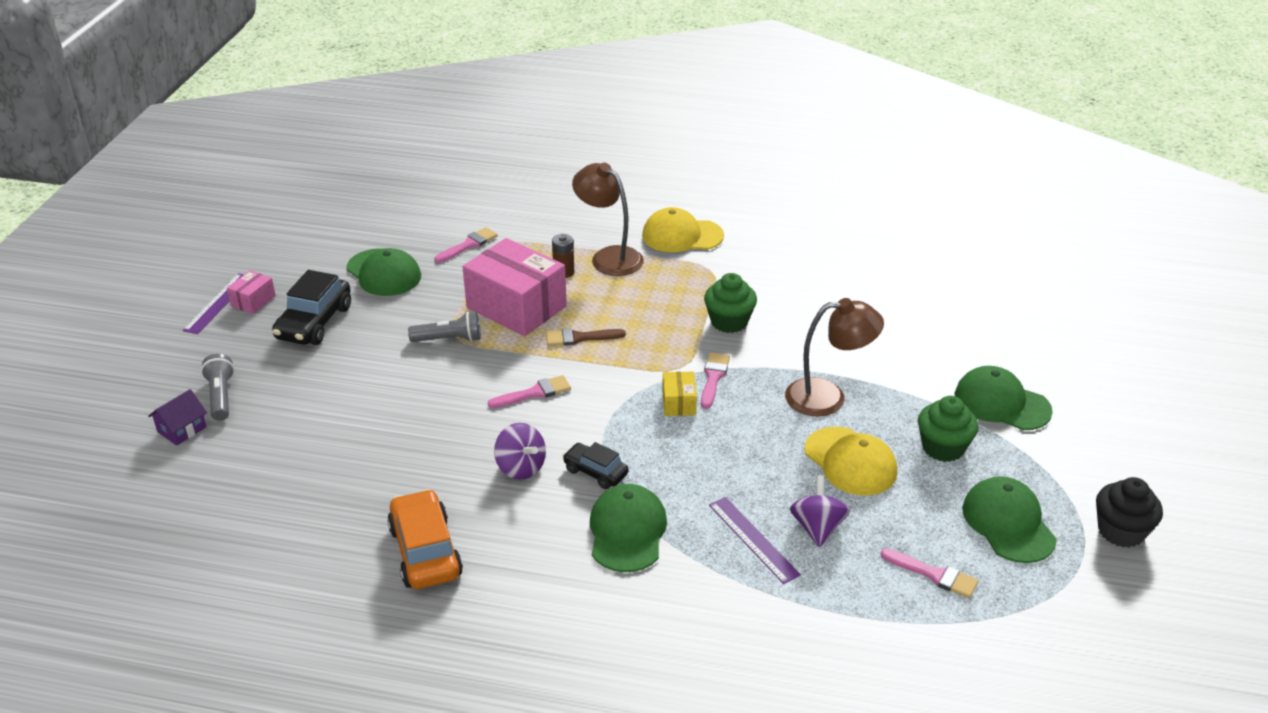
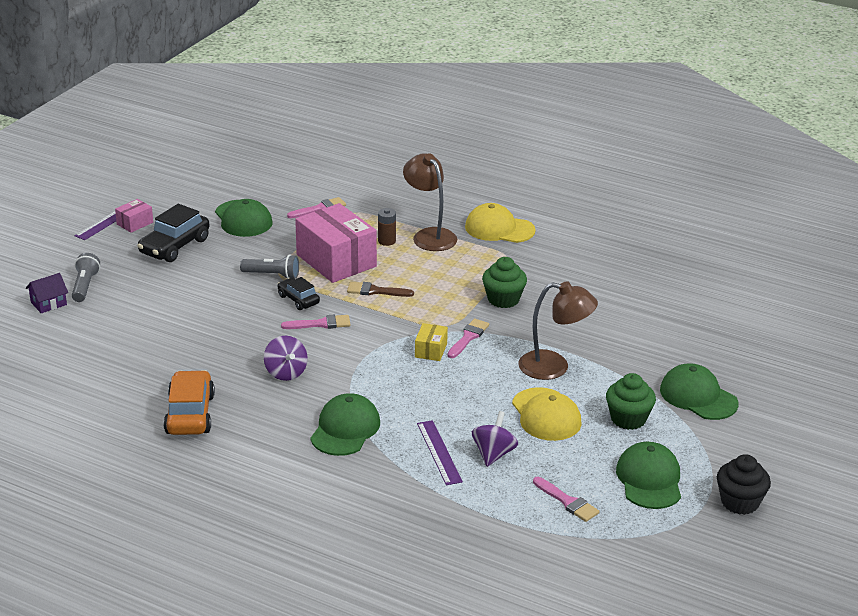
camera: 15 degrees right, 5 degrees down
(595, 472) = (341, 386): black car -> black car (298, 299)

